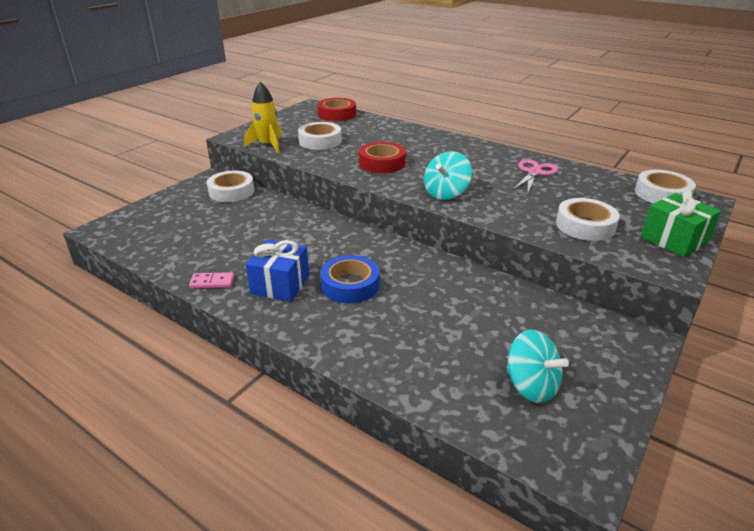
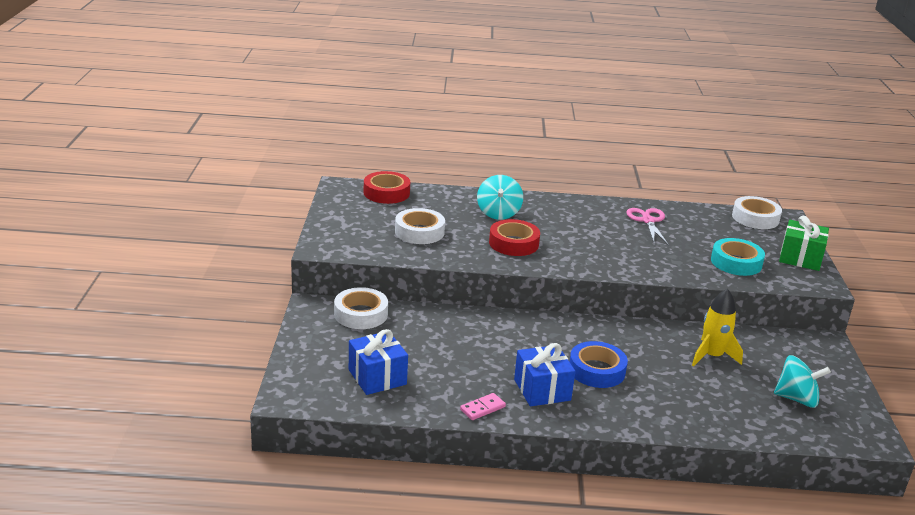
camera: 35 degrees left, 5 degrees down
(175, 235) = (377, 377): none -> blue gift
(268, 145) = (374, 250): yellow rocket -> yellow rocket (712, 356)
(446, 193) = (606, 261): turquoise spinning top -> turquoise spinning top (498, 213)
(585, 225) = (736, 262): white tape -> turquoise tape

